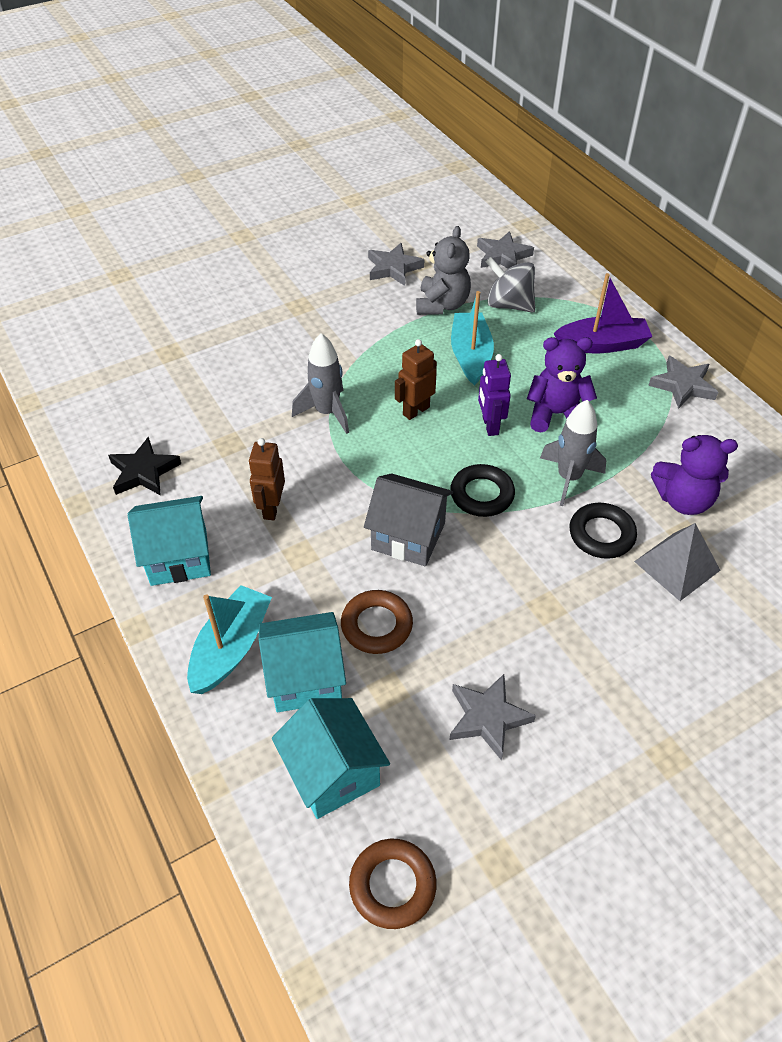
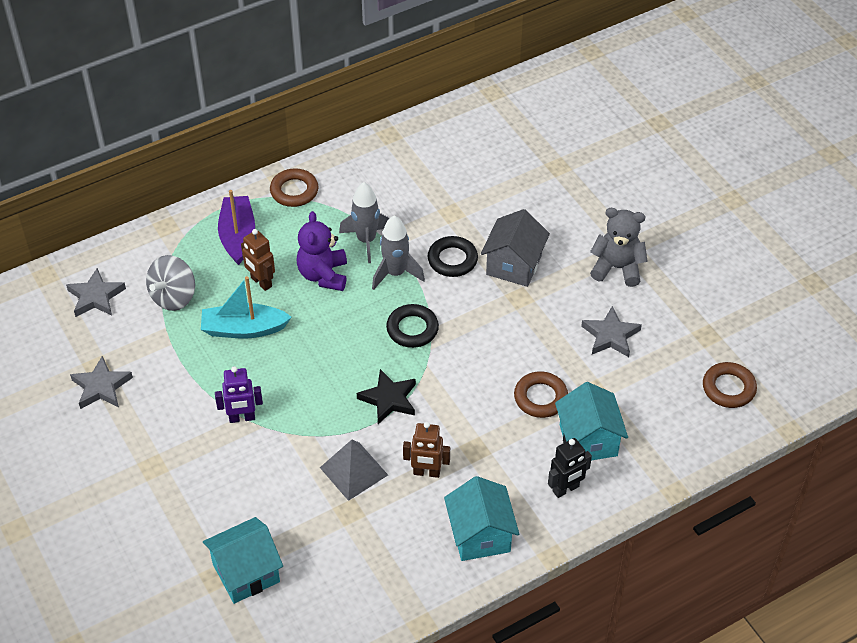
camera: 90 degrees left, 0 degrees up
(143, 471) = (382, 576): black star -> black star (389, 399)
(231, 648) = (566, 489): turquoise boat -> black robot
(327, 413) = (312, 437): grey rocket -> grey rocket (366, 240)
(333, 773) = (659, 421): turquoise house -> turquoise house (246, 573)
(408, 536) = (456, 378): grey house -> grey house (513, 265)
(416, 411) = (313, 371): brown robot -> brown robot (261, 282)
(442, 305) = (167, 348): grey teddy bear -> grey teddy bear (617, 268)
(490, 426) = (335, 320): purple robot -> purple robot (242, 418)
(677, 565) = (480, 221): grey pyramid -> grey pyramid (353, 471)
(682, 385) = (294, 191): grey star -> brown ring
(683, 500) = (419, 209): purple teddy bear -> none

